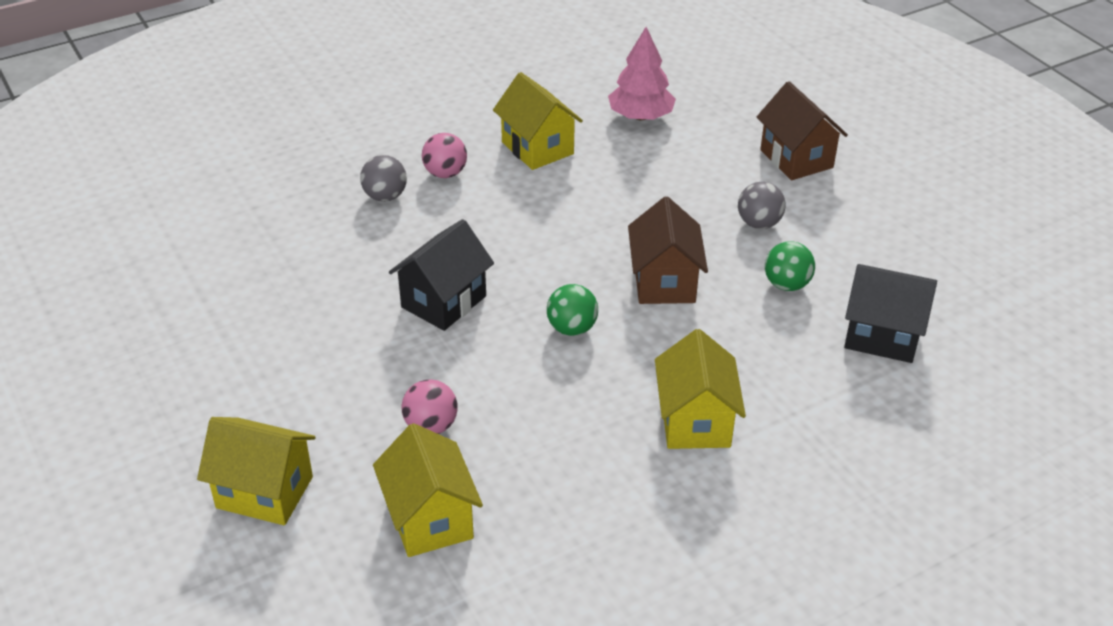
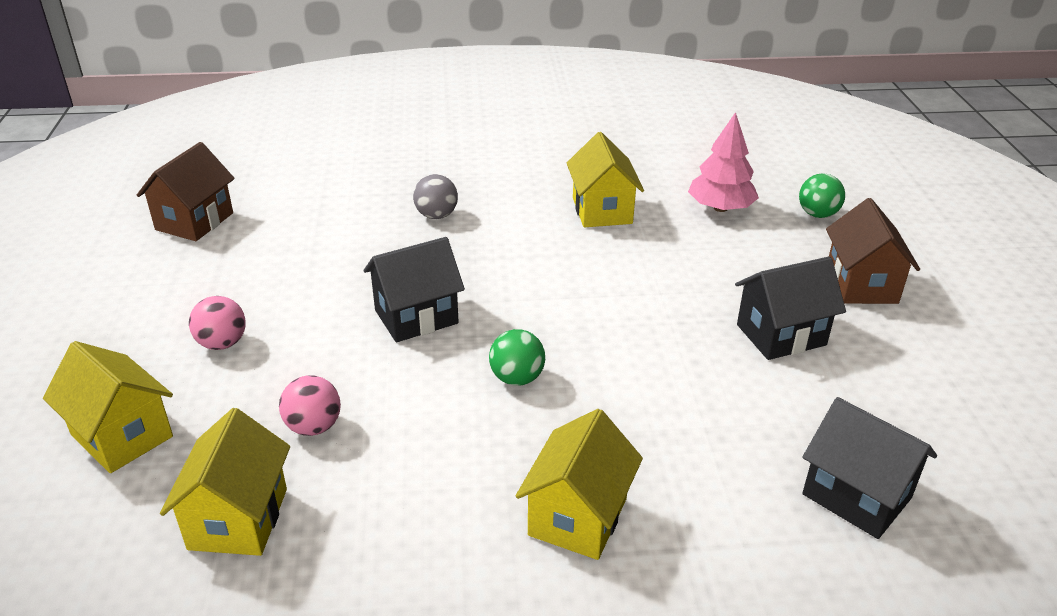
camera: 25 degrees right, 5 degrees down
(445, 173) = (503, 210): pink ball -> pink ball (222, 343)
(664, 282) = (642, 362): brown house -> brown house (194, 221)
(759, 223) = (781, 335): grey ball -> black house
(786, 285) = (774, 404): green ball -> green ball (817, 214)

